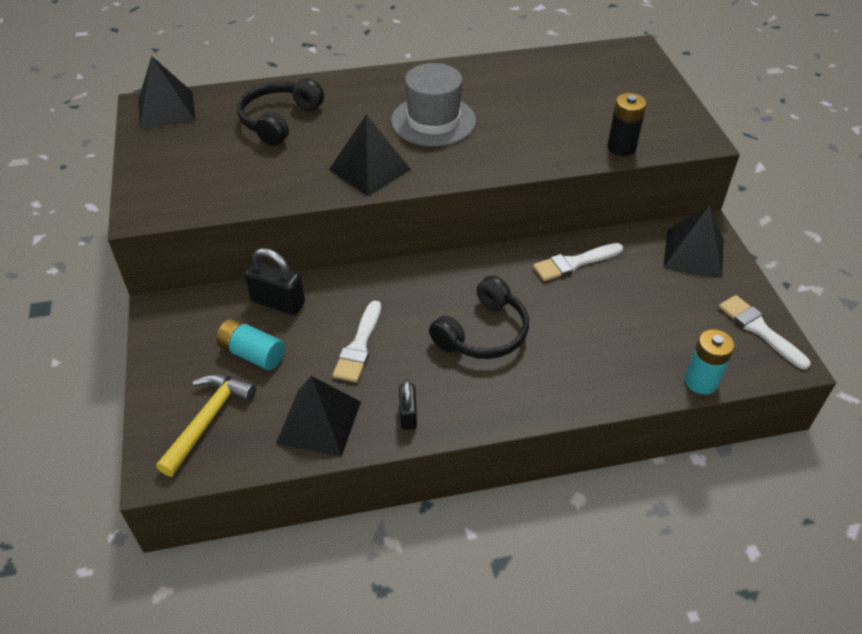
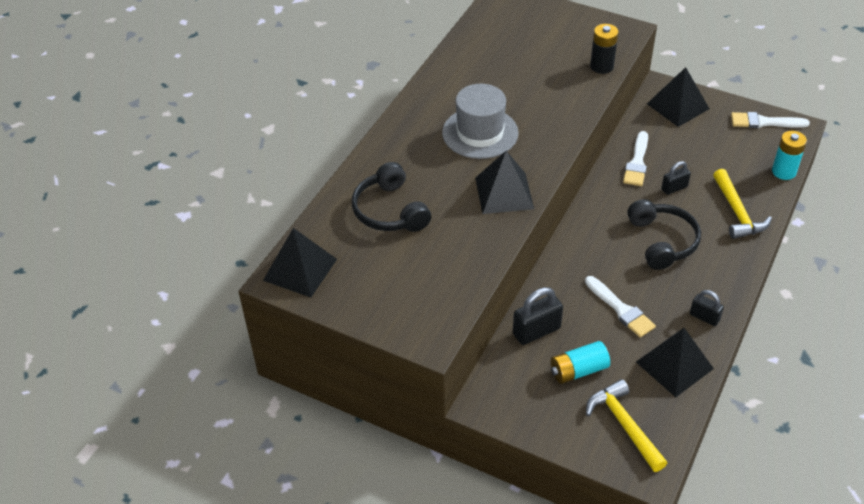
camera: 50 degrees left, 0 degrees up
(569, 306) = (674, 188): none -> black padlock
(591, 371) = (737, 212): none -> yellow hammer

